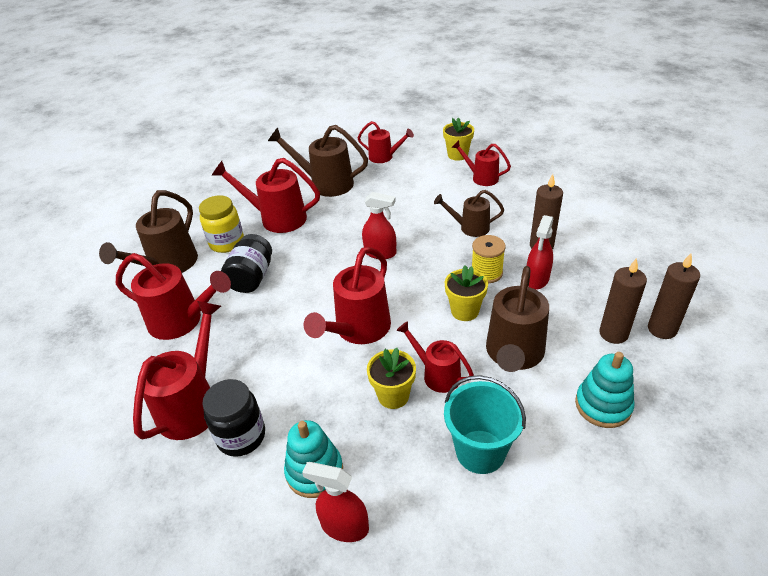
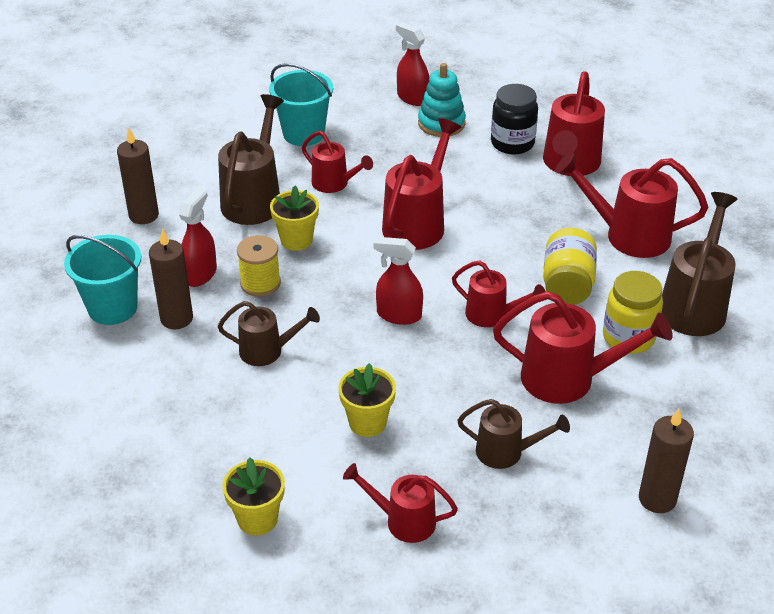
camera: 175 degrees right, 0 degrees up
(251, 277) = (567, 285): black jar -> yellow jar
(325, 184) = (506, 452): brown watering can -> brown watering can, size x0.61
(344, 526) = (412, 98): red spray bottle -> red spray bottle turned 150 degrees counterclockwise
(393, 396) = (377, 169): yellow flower pot -> yellow flower pot (367, 423)
(481, 177) = (226, 454): red watering can -> red watering can (492, 315)
(593, 252) = (112, 308): none -> turquoise bucket
(603, 405) = (187, 161): turquoise stacking toy -> none
(662, 329) = (91, 219): brown candle -> brown candle (657, 499)

